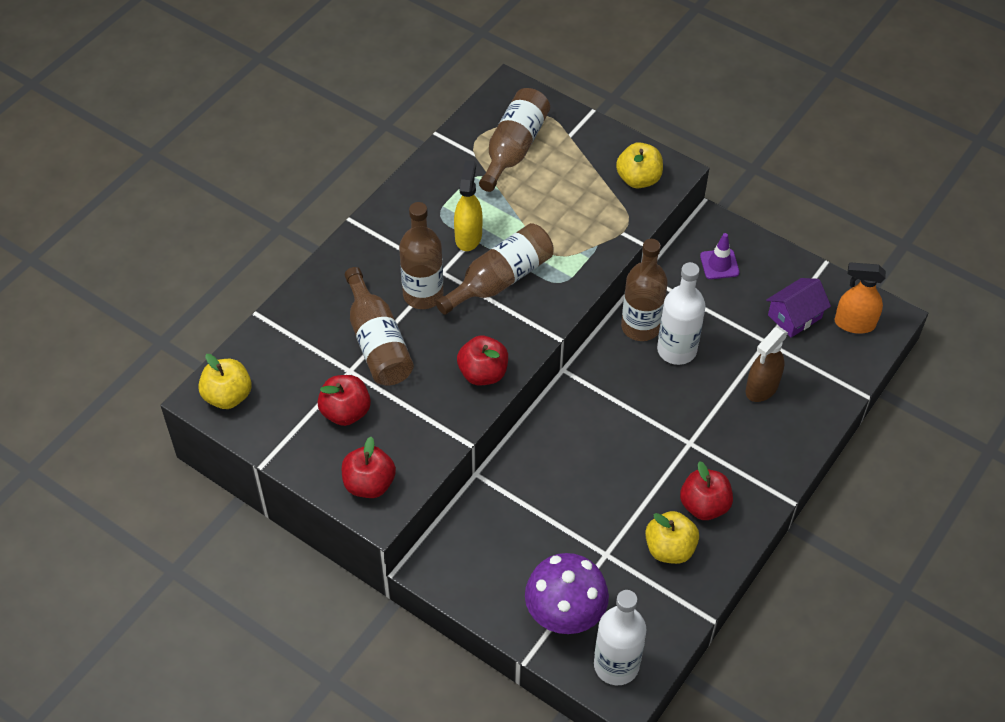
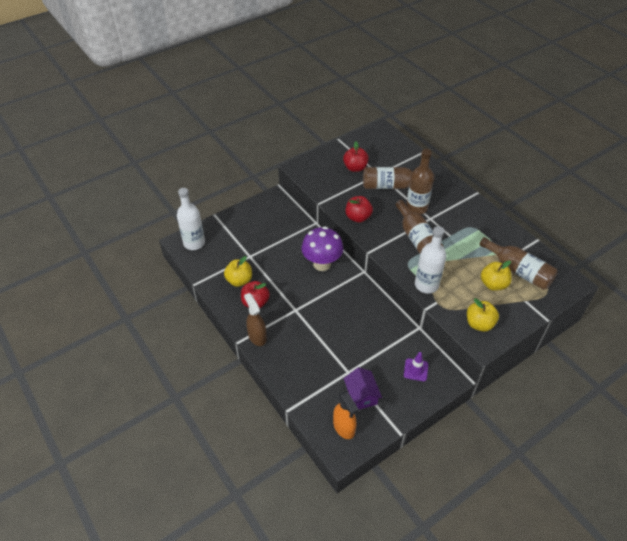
camera: 110 degrees right, 5 degrees down
(228, 396) = (379, 136): yellow apple -> yellow apple (493, 284)
(369, 484) = (313, 167): red apple -> none
(468, 236) = (452, 234): yellow spray bottle -> none
(564, 617) = (227, 232): purple mushroom -> purple mushroom (322, 264)
(640, 327) = (380, 313): brown bottle -> none
(676, 350) = (358, 325): white bottle -> white bottle (426, 285)
(761, 388) = (316, 356): brown spray bottle -> brown spray bottle (257, 336)
(854, 323) = (344, 427): orange spray bottle -> orange spray bottle turned 120 degrees clockwise

